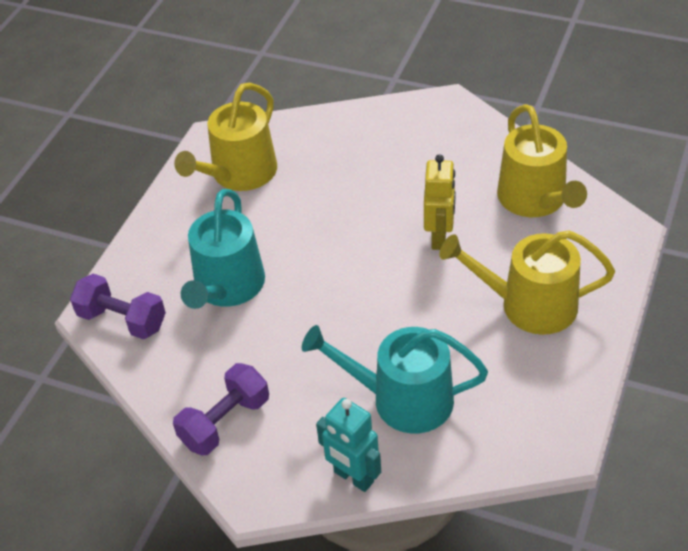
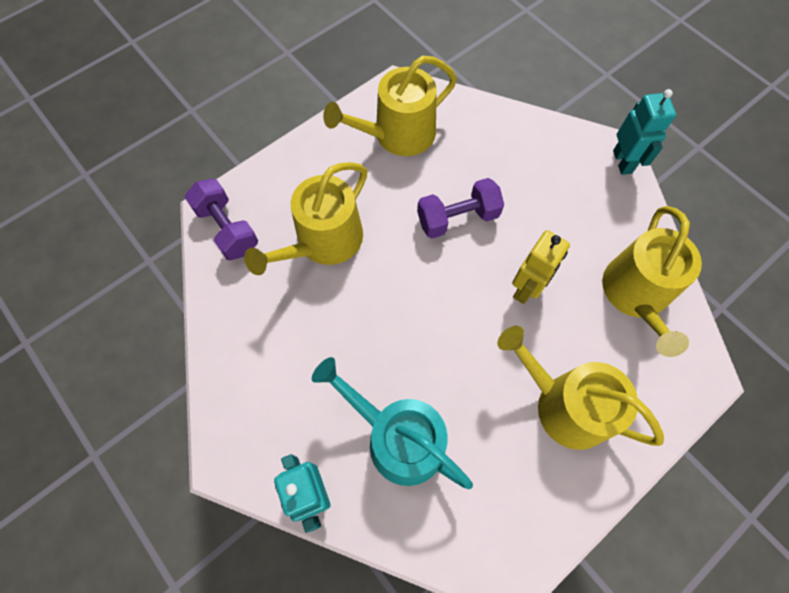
camera: 25 degrees right, 20 degrees up
(225, 422) = (246, 374): purple dumbbell -> purple dumbbell (457, 218)
(227, 287) = (323, 242): turquoise watering can -> yellow watering can
(459, 108) = (622, 162): none -> turquoise robot

